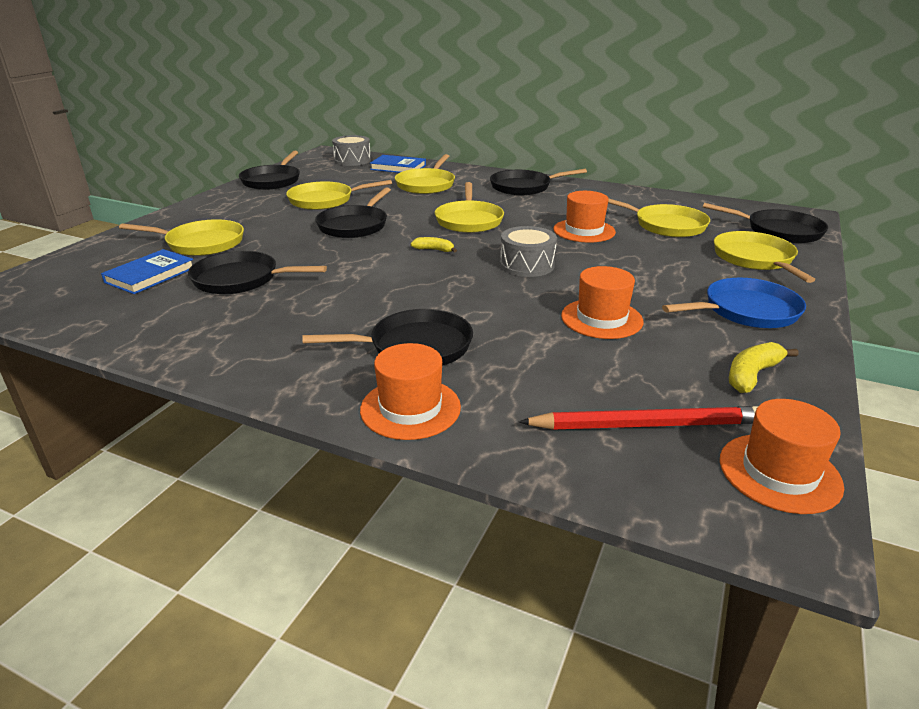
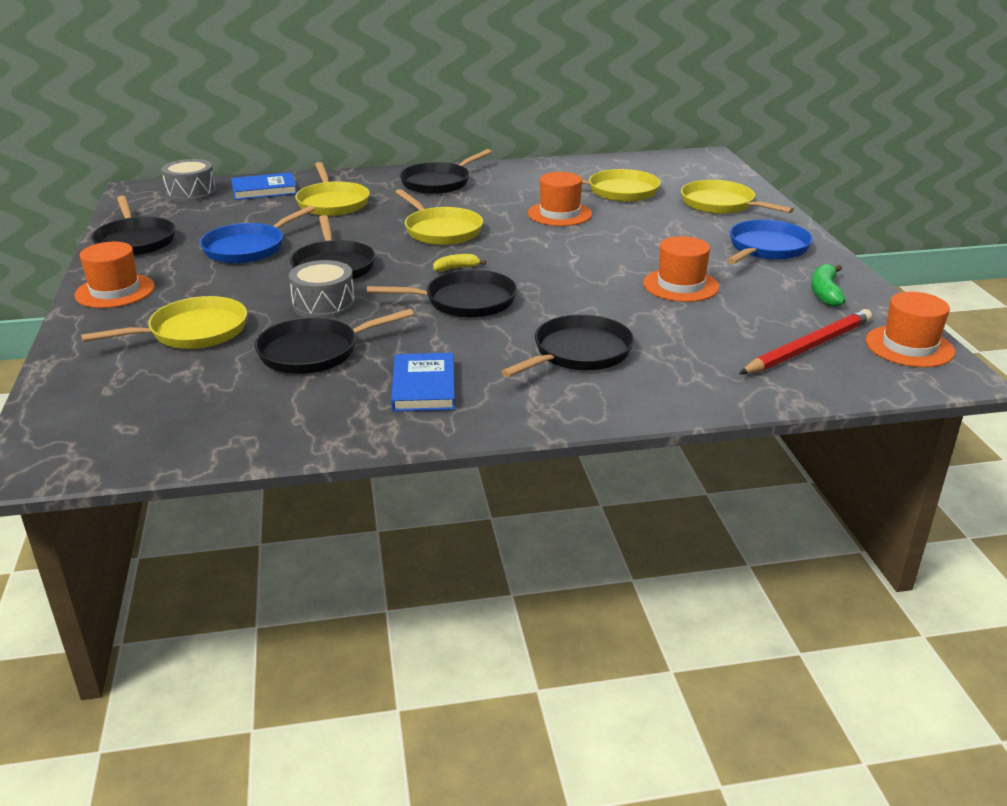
camera: 35 degrees left, 0 degrees up
(150, 275) = (202, 379): blue book -> blue book (423, 386)
(325, 200) = (248, 248): yellow pan -> blue pan
(410, 408) = (648, 396): orange hat -> orange hat (115, 291)
(527, 265) = (559, 258): grey drum -> grey drum (324, 304)
(752, 375) = (825, 293): yellow banana -> green banana
(779, 231) = (707, 175): black pan -> black pan (465, 301)

